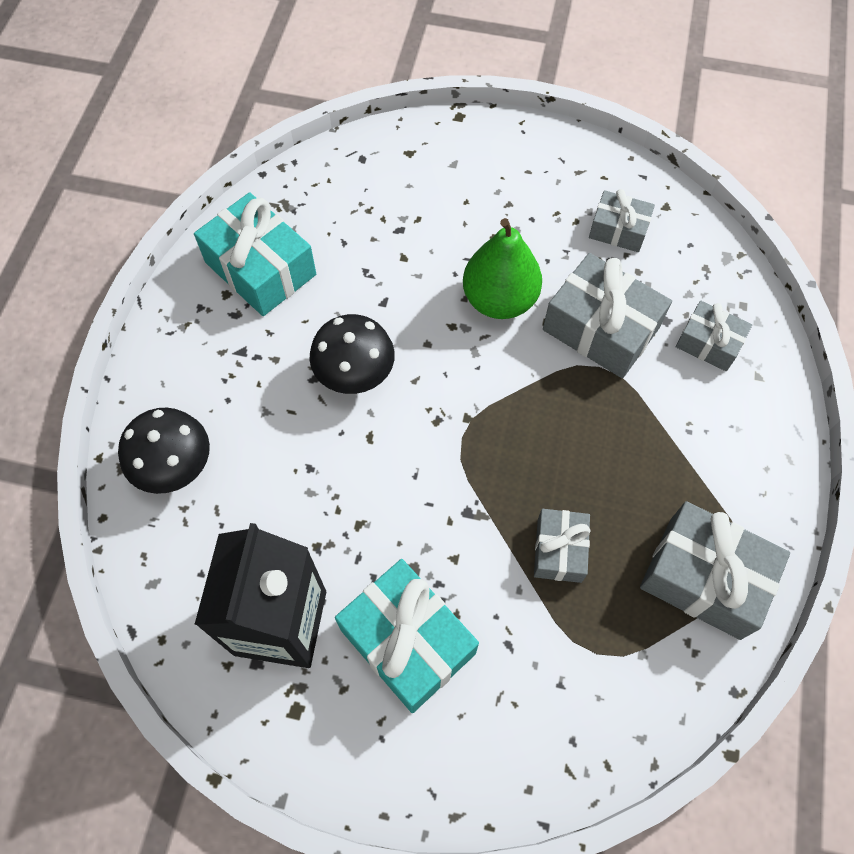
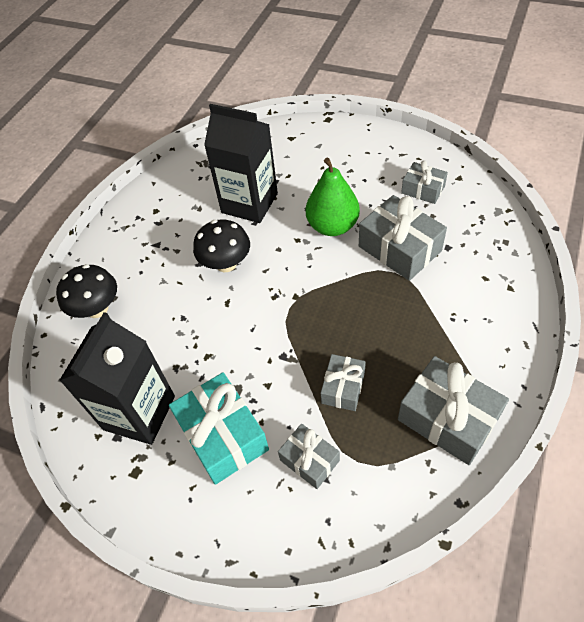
camera: 15 degrees right, 10 degrees down
(260, 268) = (181, 197): turquoise gift -> none
(369, 270) = (249, 203): none -> black carton
(708, 343) = (476, 263): grey gift -> grey gift (309, 460)

